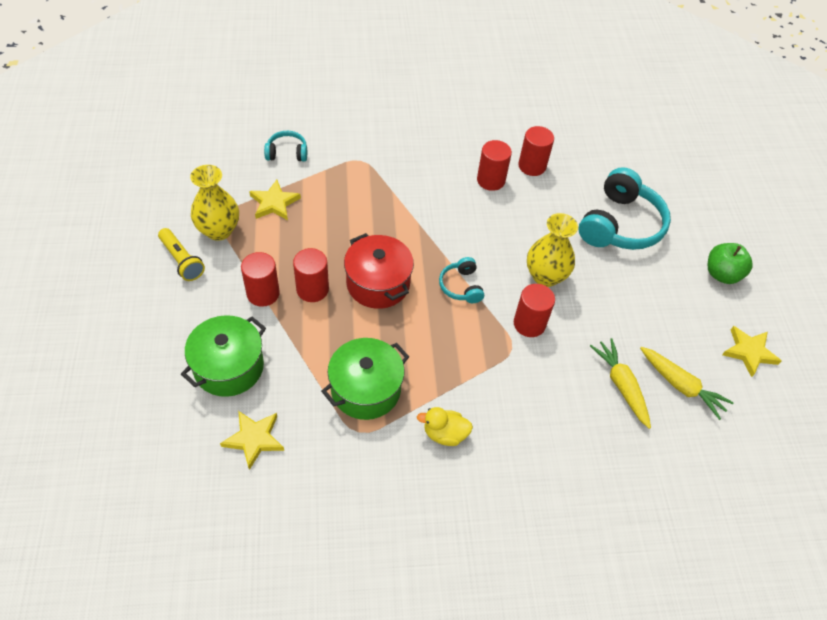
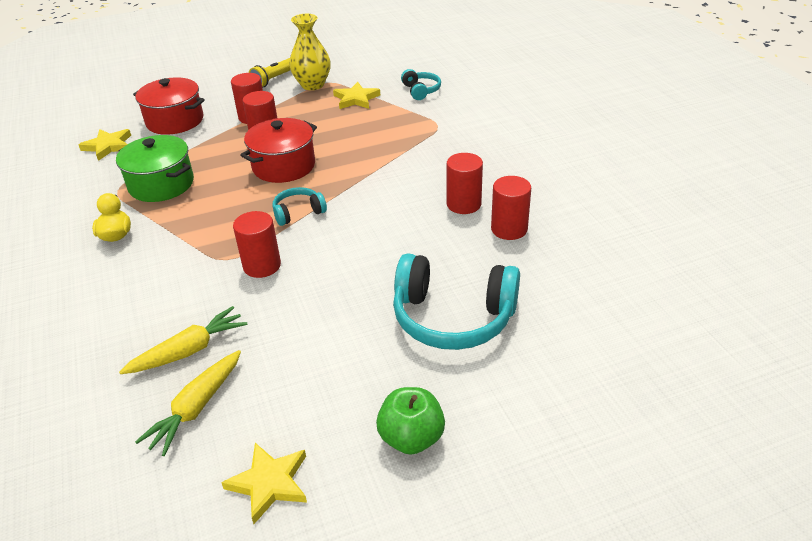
camera: 80 degrees right, 15 degrees down
(229, 367) = (175, 121): green pot -> red pot
(545, 276) = (335, 267): yellow vase -> none

